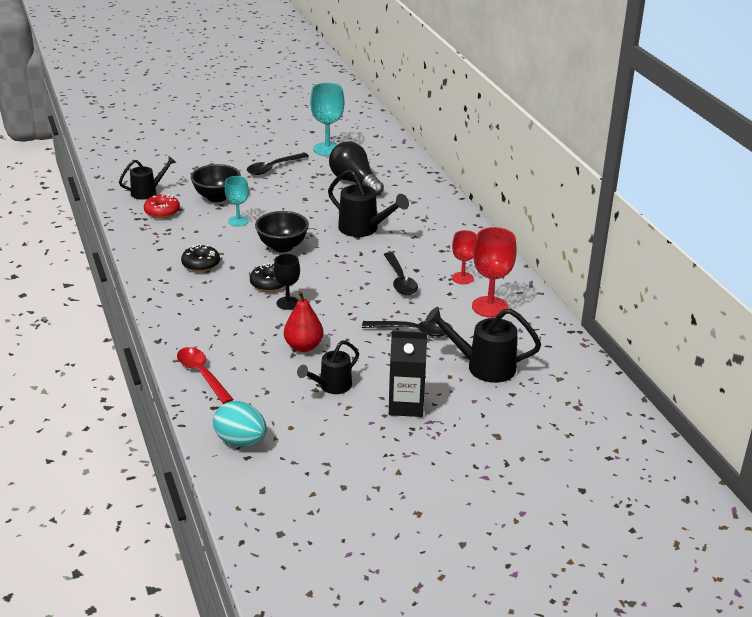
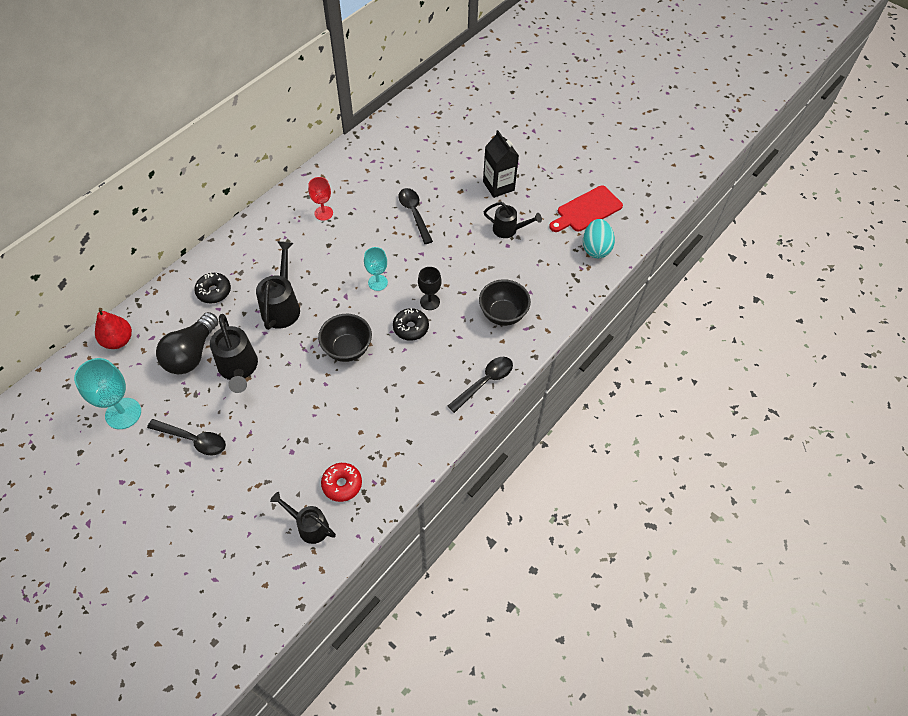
camera: 120 degrees left, 25 degrees up
(201, 264) = (413, 393): black donut -> black donut (214, 291)
(202, 374) = (551, 305): red spoon -> none
(217, 197) = (285, 454): black bowl -> black bowl (503, 314)
(238, 221) = (322, 408): turquoise goblet -> turquoise goblet (377, 282)
(303, 346) = (477, 265): red pear -> red pear (118, 340)
(304, 461) = (586, 210): none -> red cutting board
(400, 280) = (351, 248): black spoon -> black spoon (484, 382)
(484, 367) = (430, 164): black watering can -> black watering can (238, 368)
(489, 307) = (354, 185): red goblet -> none

